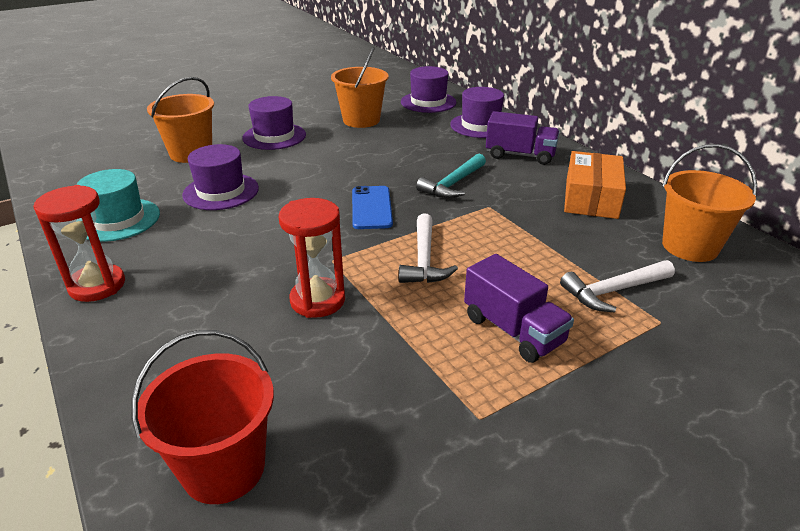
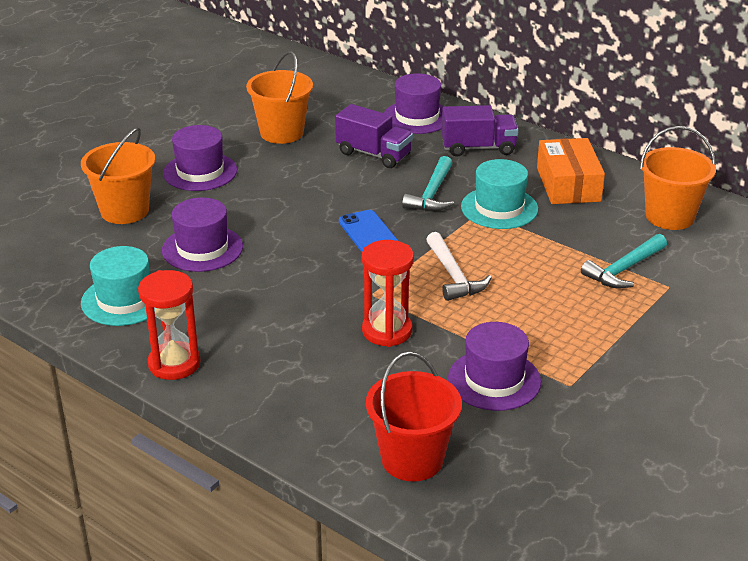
camera: 20 degrees left, 0 degrees up
(428, 102) = (340, 94): purple hat -> purple hat (494, 380)
(510, 206) = (499, 208): none -> turquoise hat
(513, 330) = (561, 318): purple truck -> purple truck (374, 154)
(613, 291) = (624, 270): white hammer -> turquoise hammer

